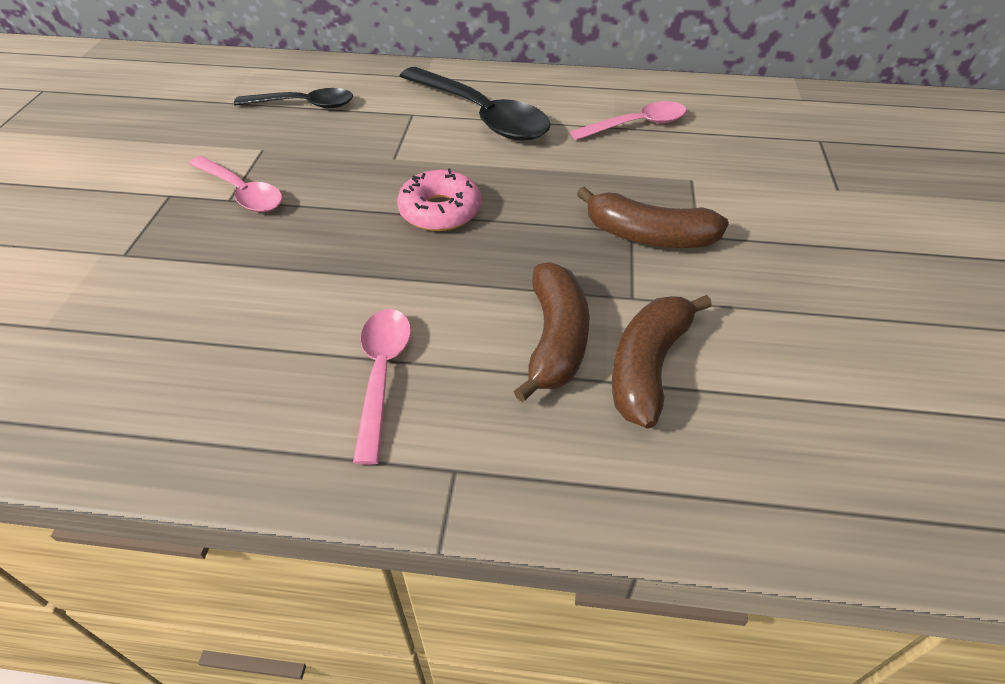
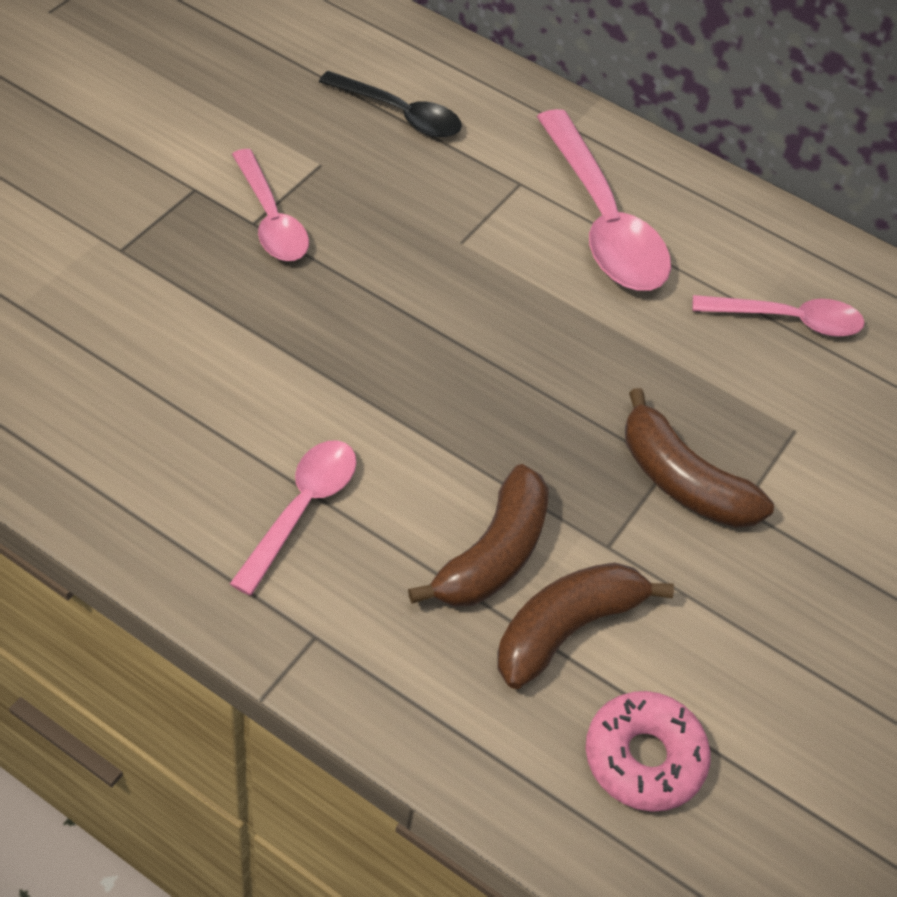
camera: 20 degrees right, 5 degrees up
(440, 211) = (470, 341): pink donut -> pink donut (644, 758)
(481, 115) = (602, 221): black spoon -> pink spoon

